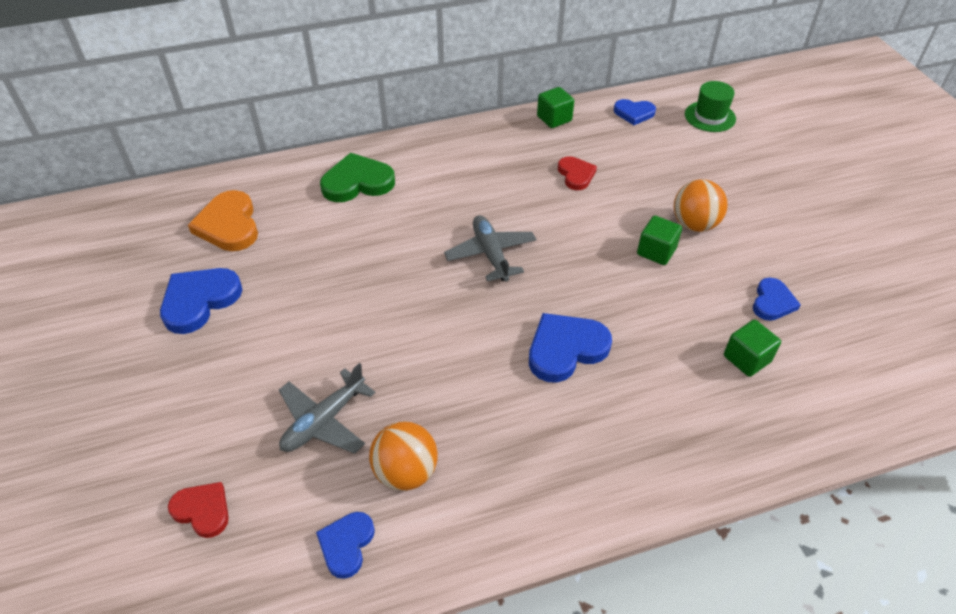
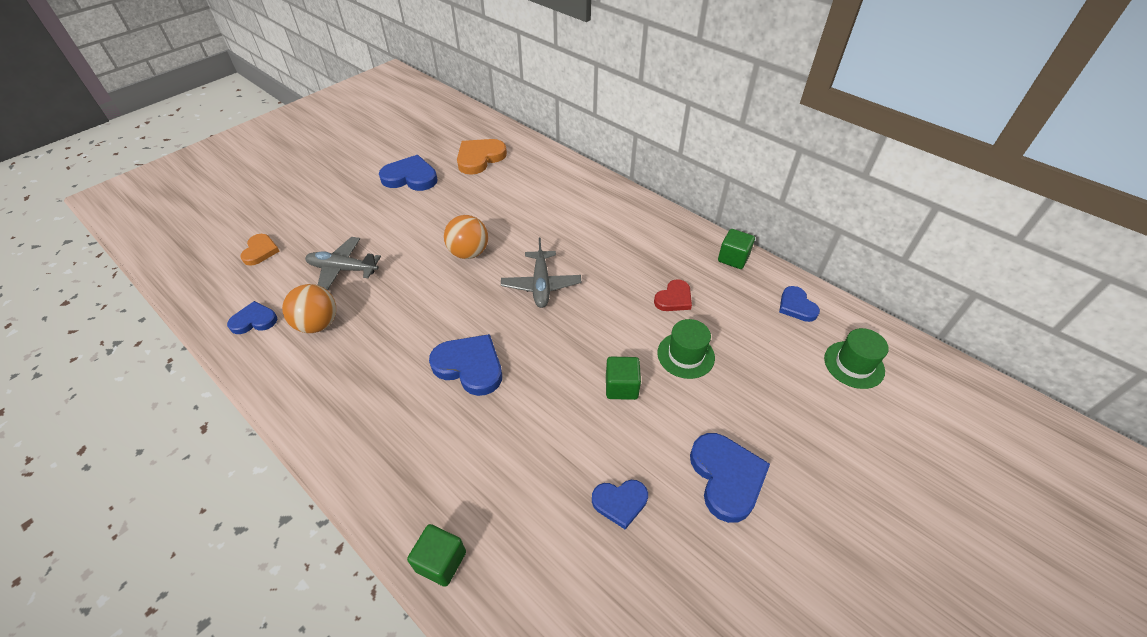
camera: 60 degrees right, 0 degrees up
(202, 510) = (260, 251): red heart -> orange heart
(357, 182) = (562, 190): green heart -> none
(491, 254) = (541, 285): grey plane -> grey plane turned 135 degrees clockwise
(645, 197) = (685, 355): none -> green hat
(694, 224) = (680, 403): orange ball -> orange ball (469, 253)
(746, 359) = (531, 501): green cube -> green cube (441, 561)
(777, 231) = (726, 477): none -> blue heart

